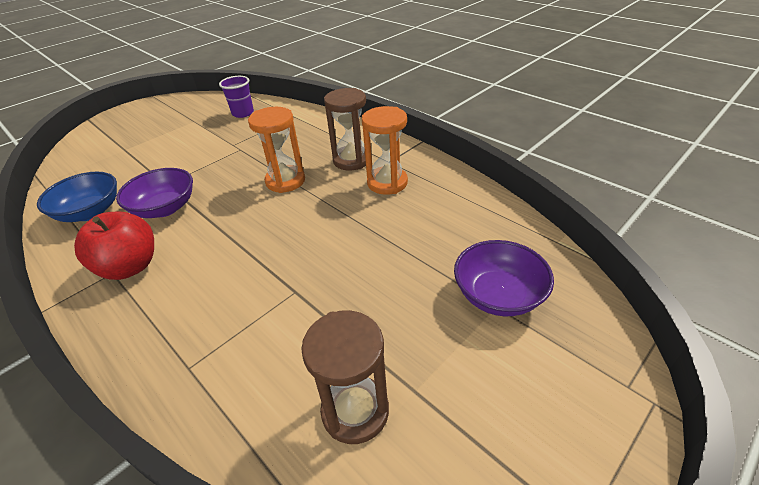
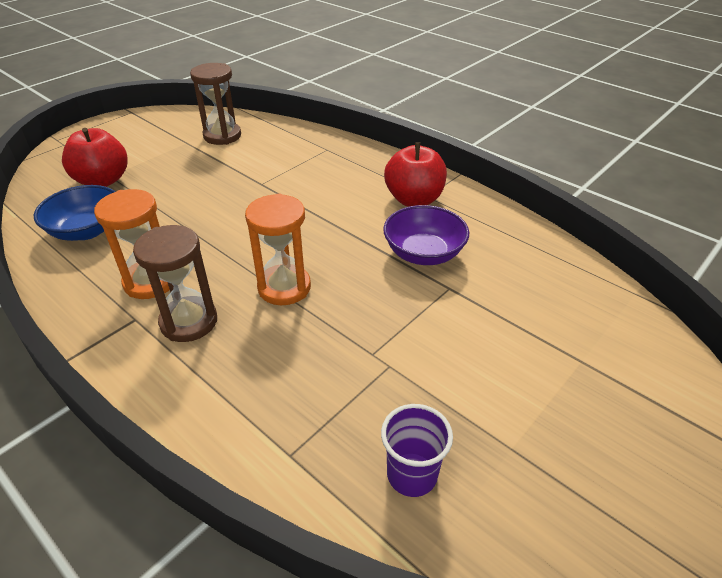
camera: 175 degrees right, 0 degrees up
(90, 212) = (512, 250): blue bowl -> blue bowl (87, 230)
(498, 295) = (103, 180): purple bowl -> red apple

